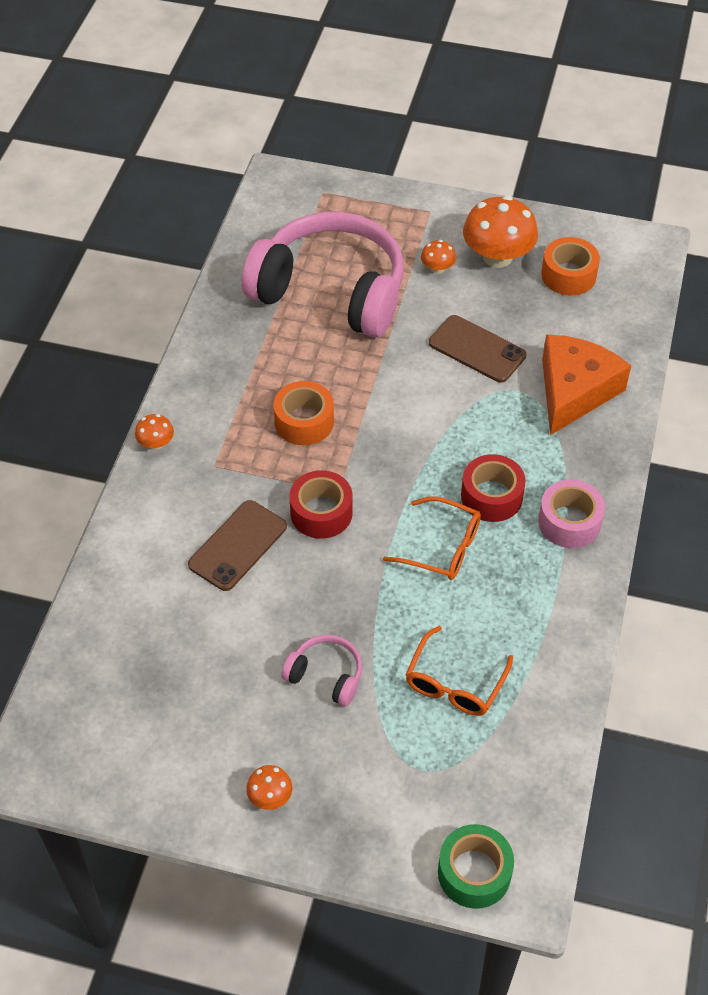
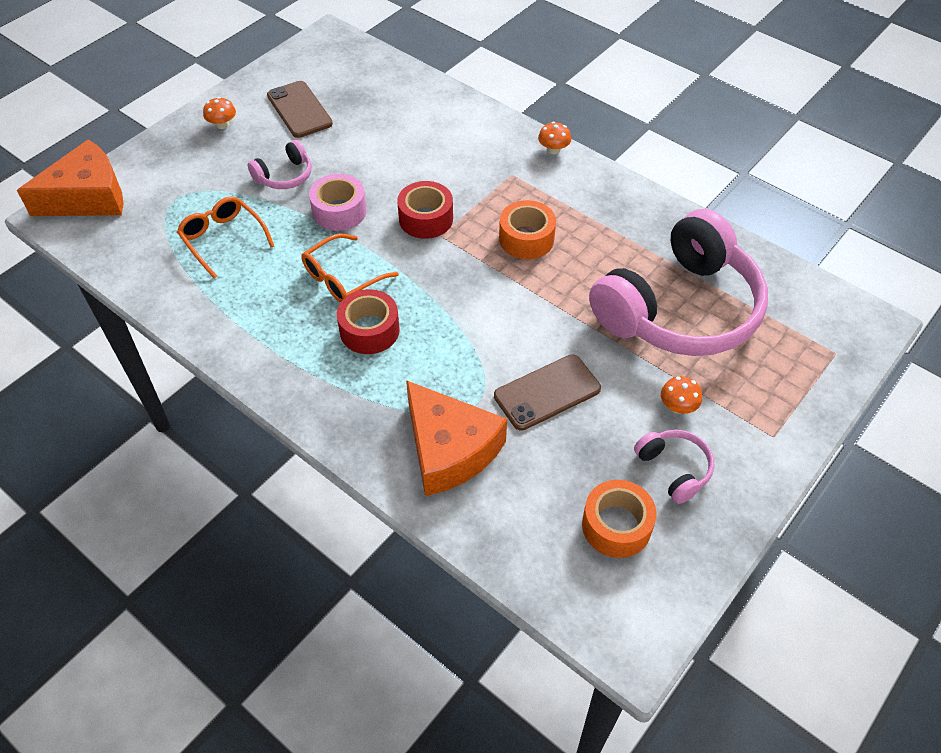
camera: 115 degrees right, 0 degrees up
(238, 545) = (427, 165): brown phone -> brown phone (299, 110)
(474, 872) = (88, 197): green tape -> orange cheese
(497, 257) = (674, 469): orange mushroom -> pink headphones
(569, 522) = (306, 373): pink tape -> pink tape (339, 211)

